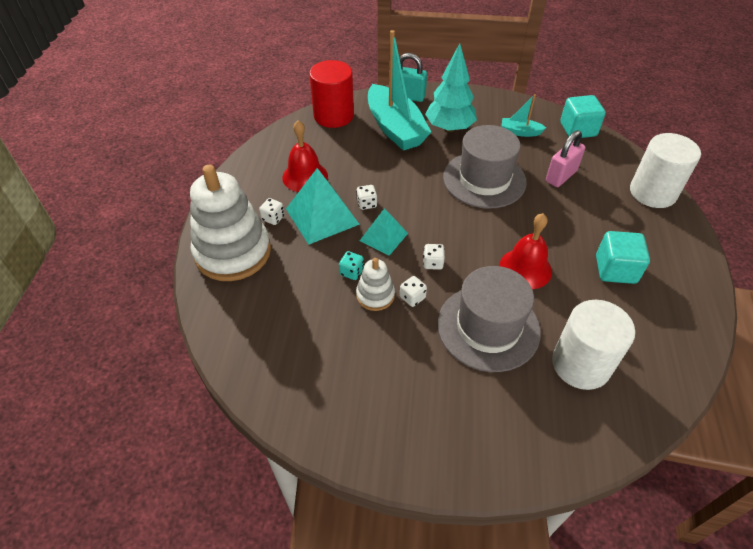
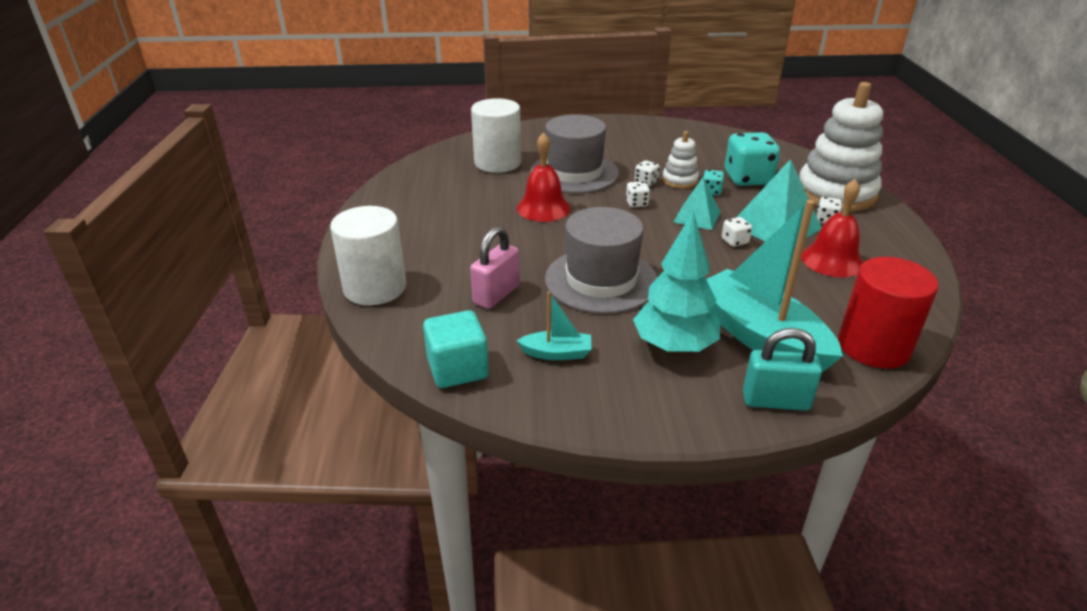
camera: 170 degrees right, 15 degrees down
(302, 288) = (747, 179): none -> turquoise dice
(615, 269) = (451, 215): turquoise cube -> none

